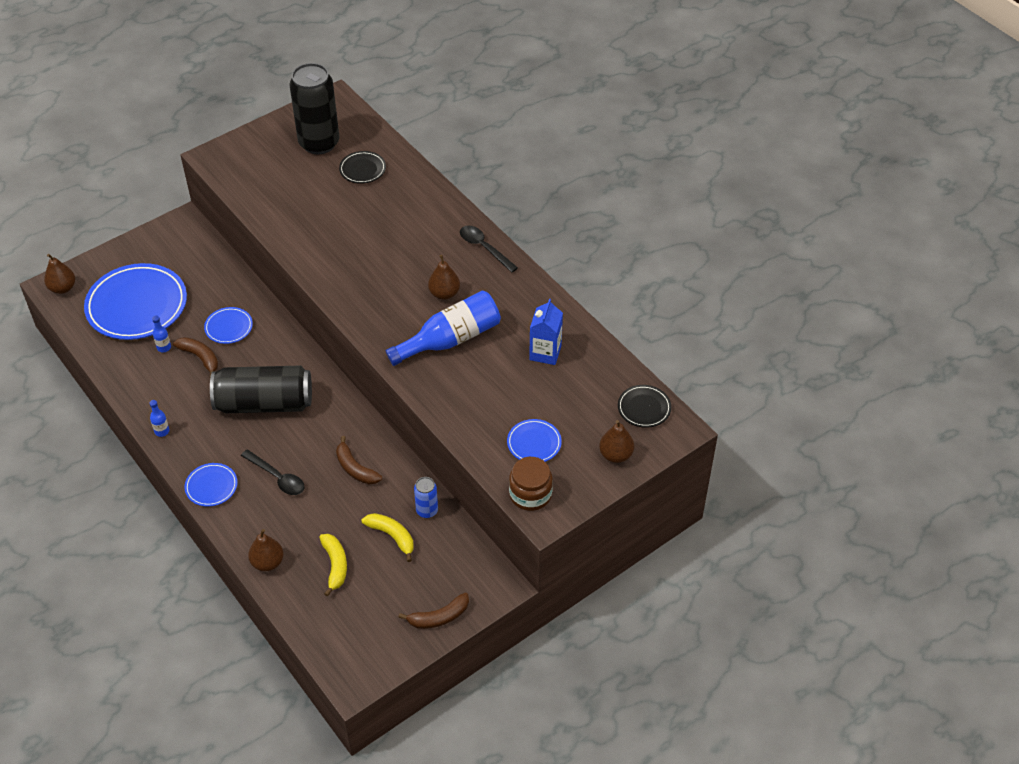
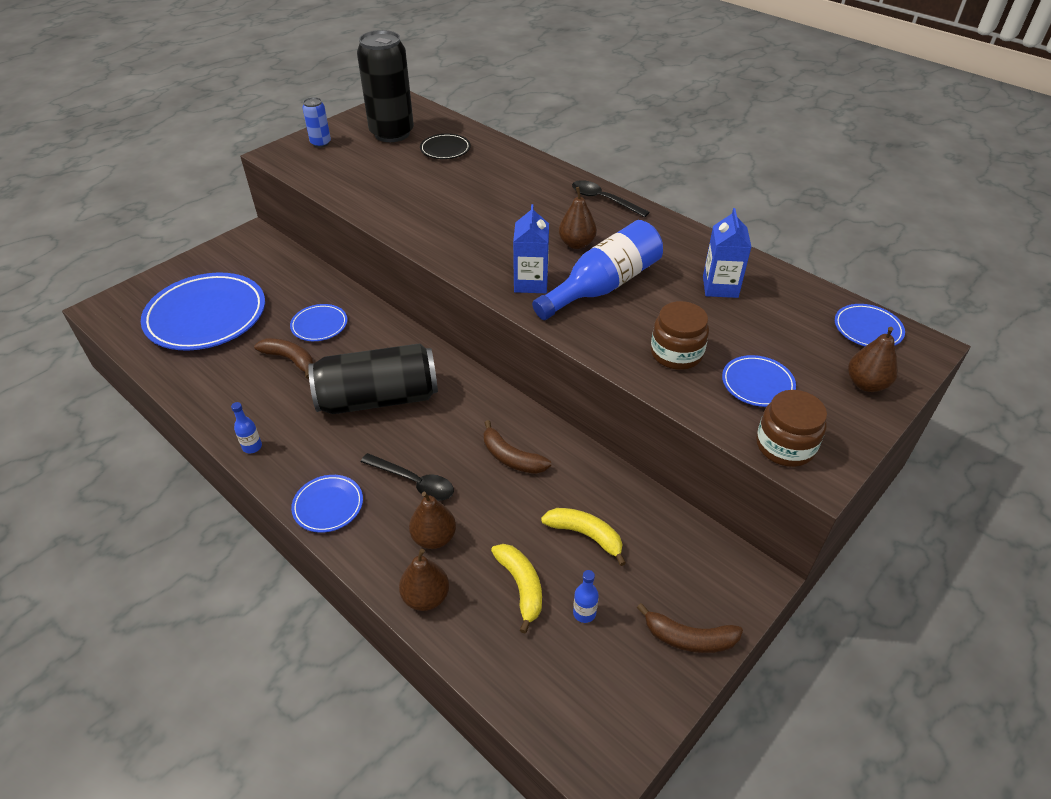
camera: 10 degrees left, 5 degrees down
(62, 288) = (115, 309): brown pear -> brown pear (434, 538)
(164, 347) = (244, 354): blue bottle -> blue bottle (584, 613)
(394, 328) = (531, 283): none -> blue carton
(427, 510) = (619, 496): blue can -> blue can (320, 143)
(439, 617) = (689, 638): brown banana -> brown banana turned 45 degrees clockwise
(484, 409) = (676, 353): none -> brown jar
(644, 408) = (867, 329): black plate -> blue plate

